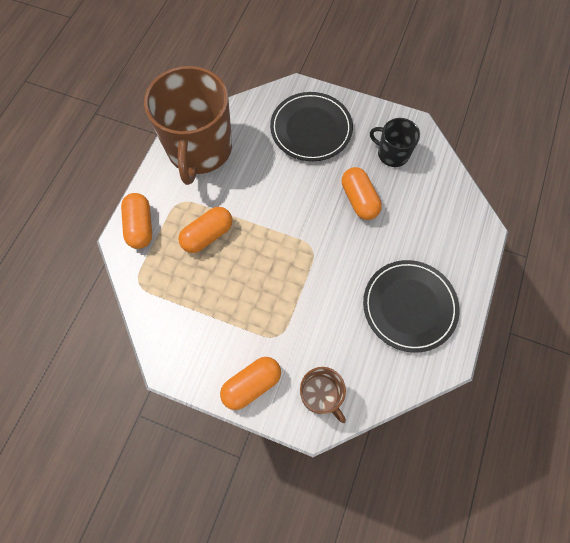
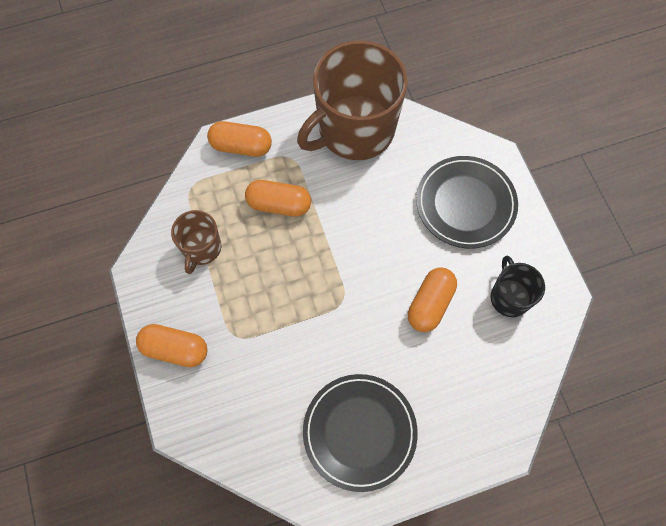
camera: 50 degrees right, 0 degrees up
(140, 226) = (241, 146): orange capsule -> orange capsule turned 60 degrees clockwise
(320, 395) = (210, 415): brown mug -> brown mug (201, 248)

